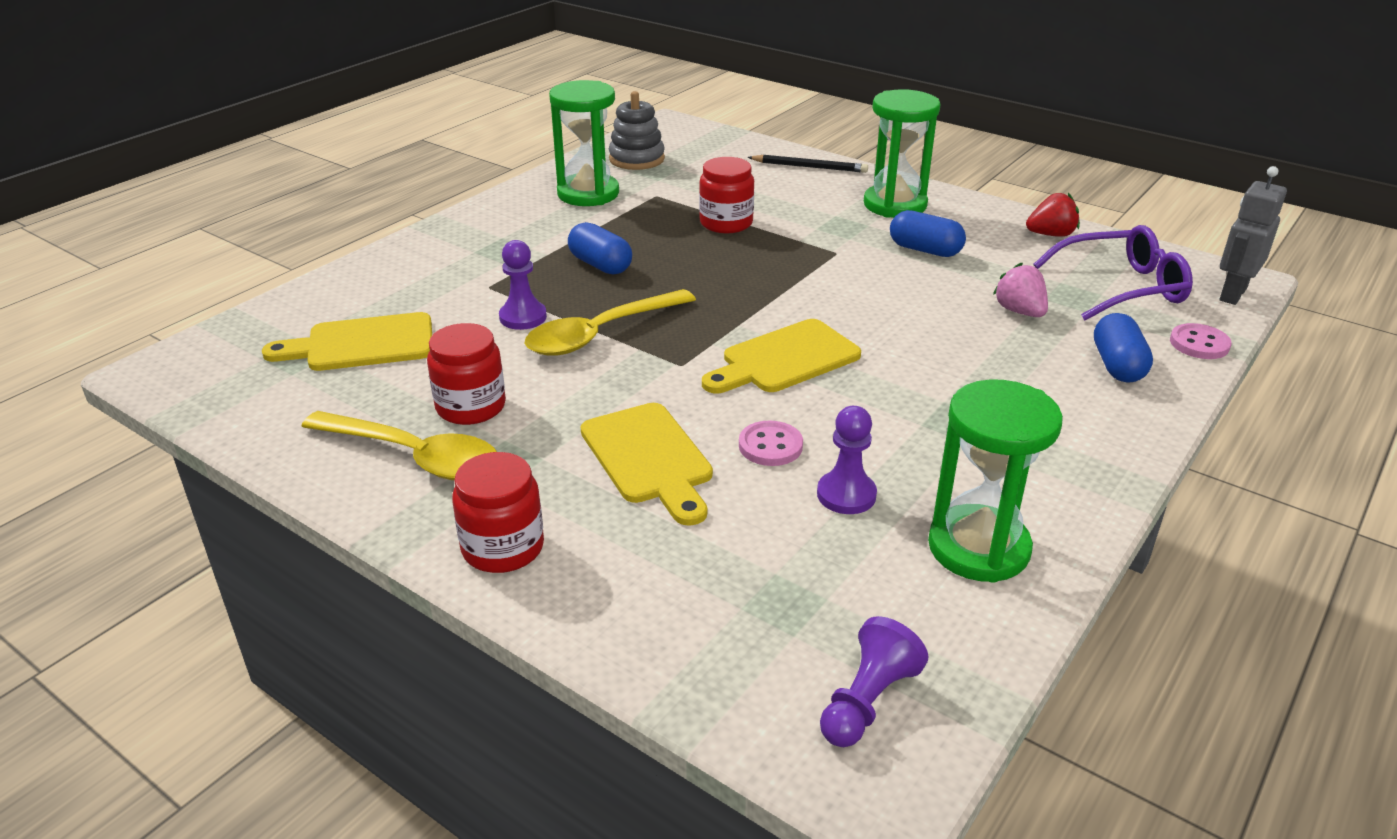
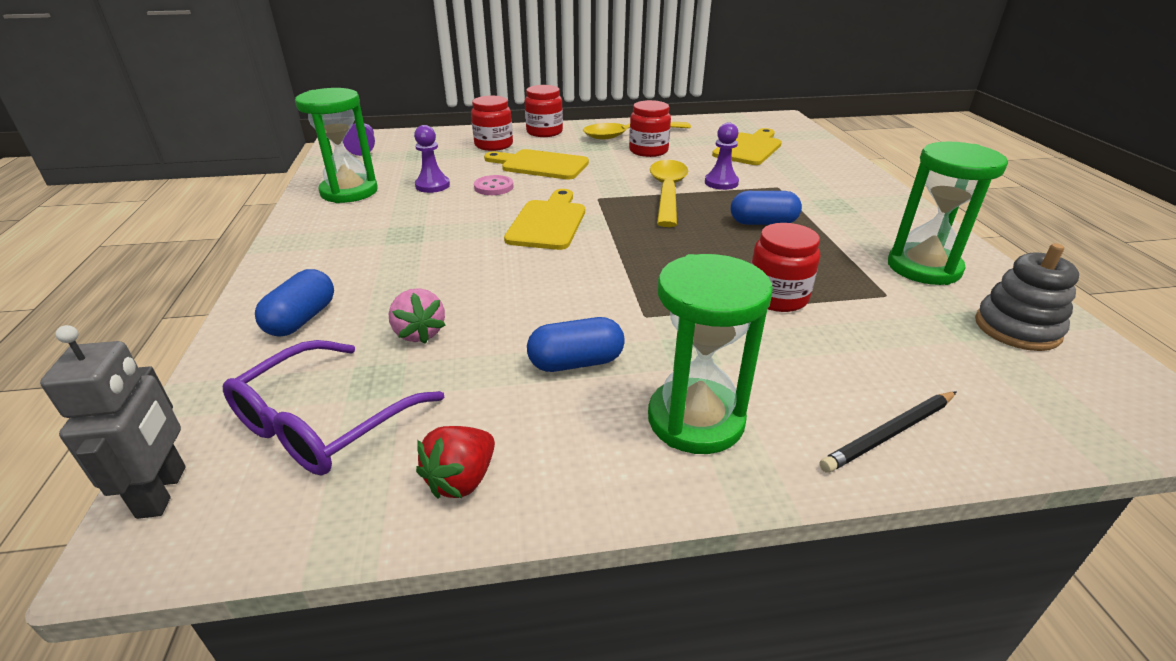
camera: 135 degrees right, 0 degrees up
(637, 556) = (494, 145): none -> red jar
(1019, 311) = (419, 333): pink strawberry -> pink strawberry turned 45 degrees clockwise
(1117, 365) = (301, 319): blue capsule -> blue capsule turned 60 degrees clockwise
(1199, 344) = (218, 380): pink button -> none

